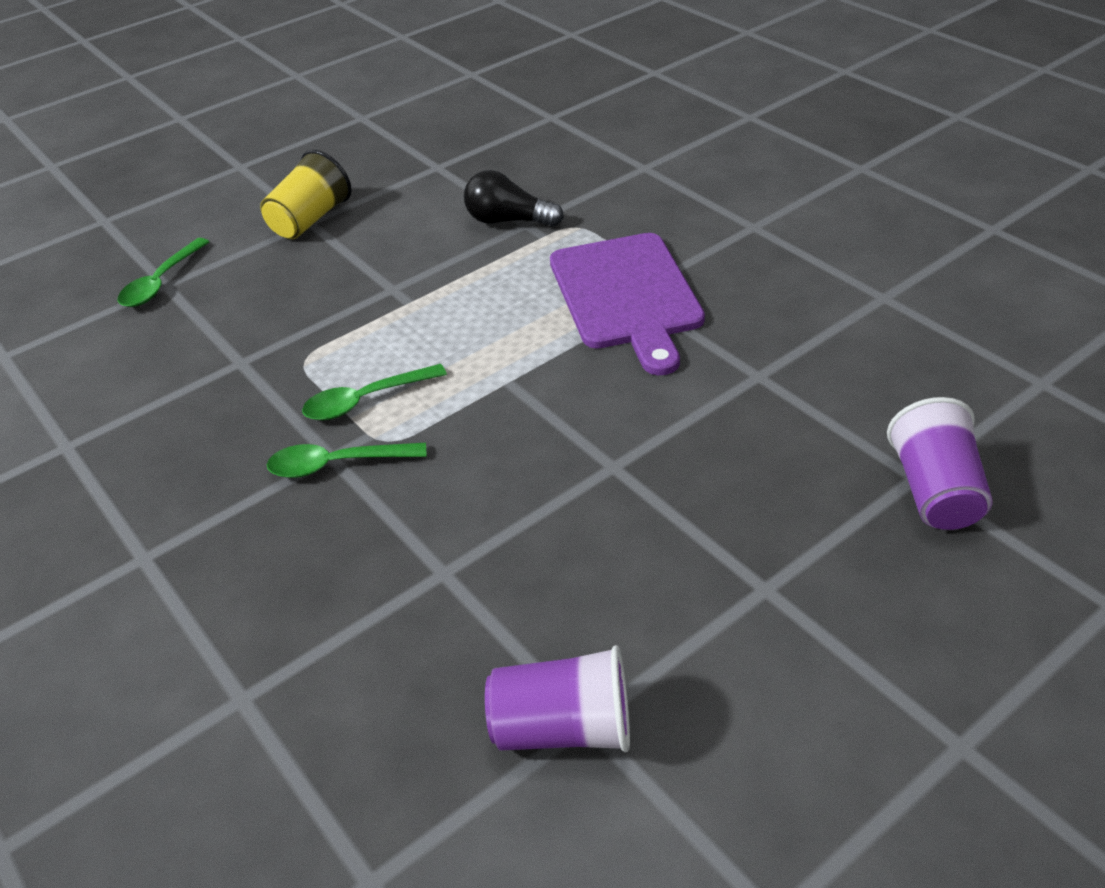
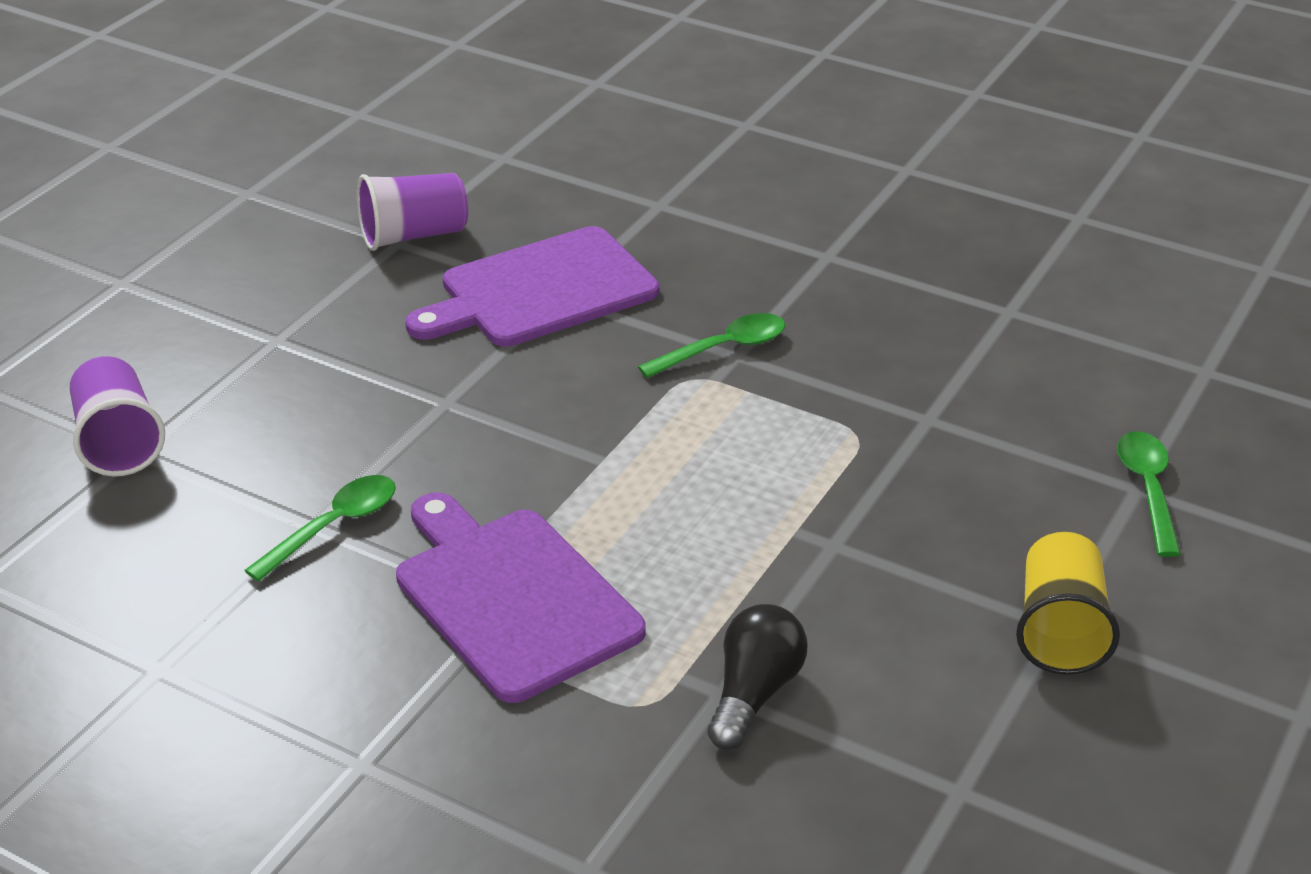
camera: 155 degrees right, 5 degrees down
(366, 400) = (746, 409): green spoon -> green spoon (333, 526)
(459, 585) = (541, 291): none -> purple cutting board
(508, 220) = (754, 693): black light bulb -> black light bulb turned 60 degrees counterclockwise

